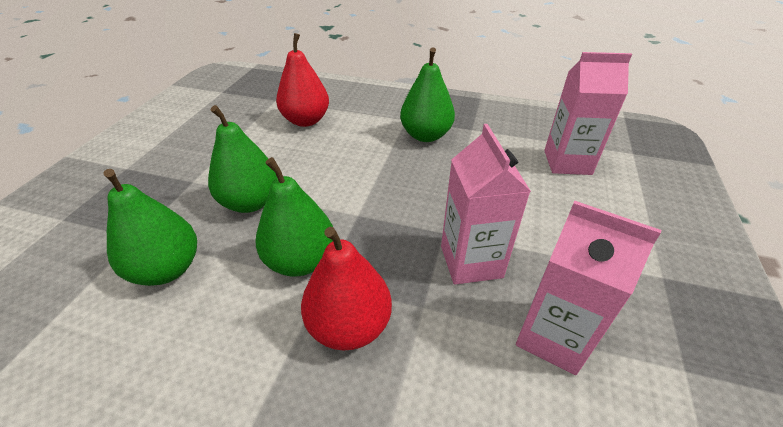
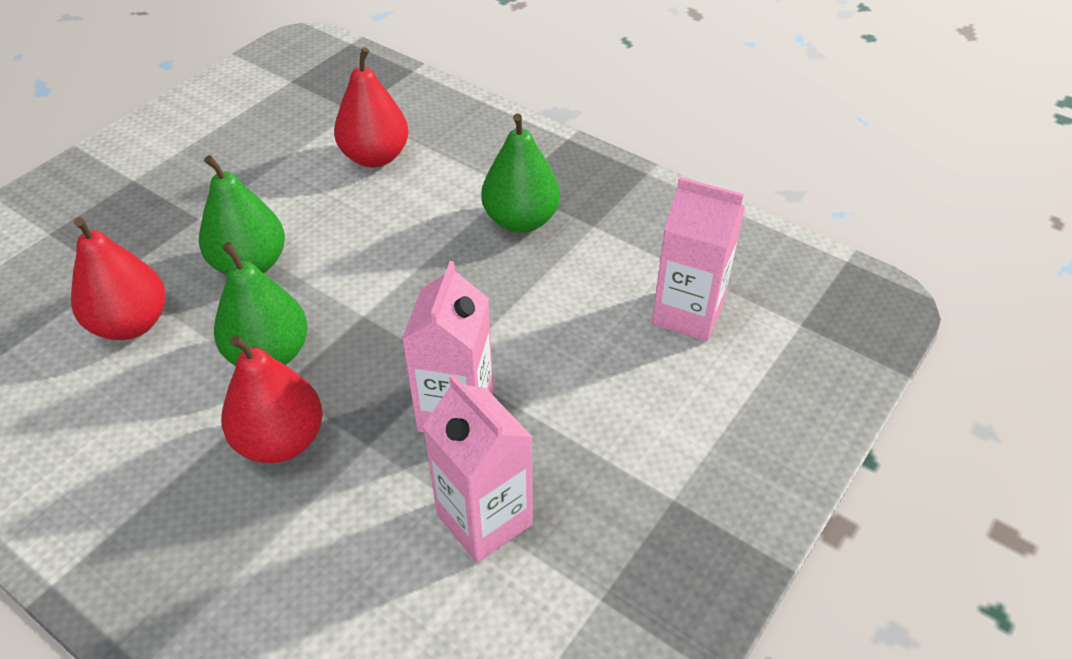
camera: 20 degrees right, 5 degrees up
(167, 269) = (131, 324): green pear -> red pear

